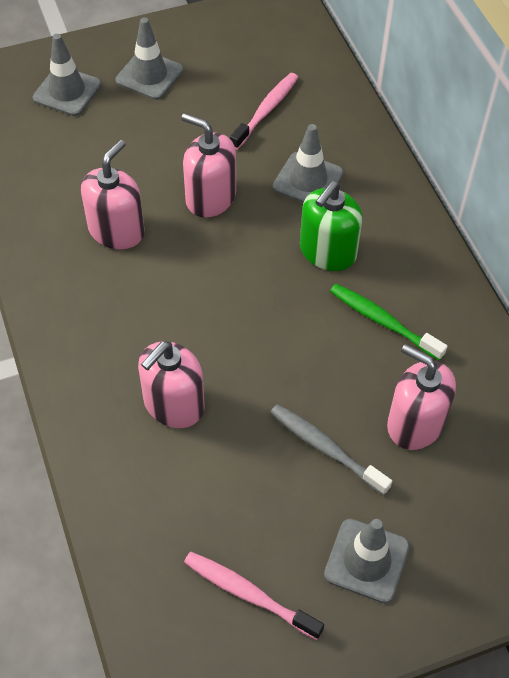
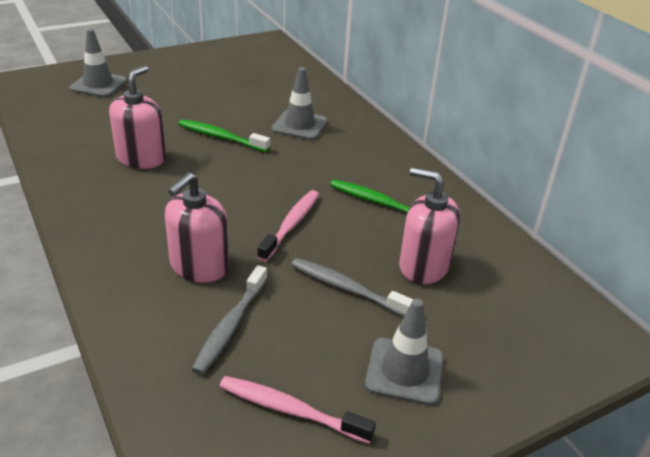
camera: 10 degrees left, 20 degrees down
(149, 75) = (166, 75): grey traffic cone -> none
(200, 488) = (230, 326): none -> grey toothbrush
(210, 197) = (221, 137): pink soap dispenser -> green toothbrush
(266, 111) = (260, 91): pink toothbrush -> pink toothbrush (291, 225)
(327, 252) = (323, 164): green soap dispenser -> none

